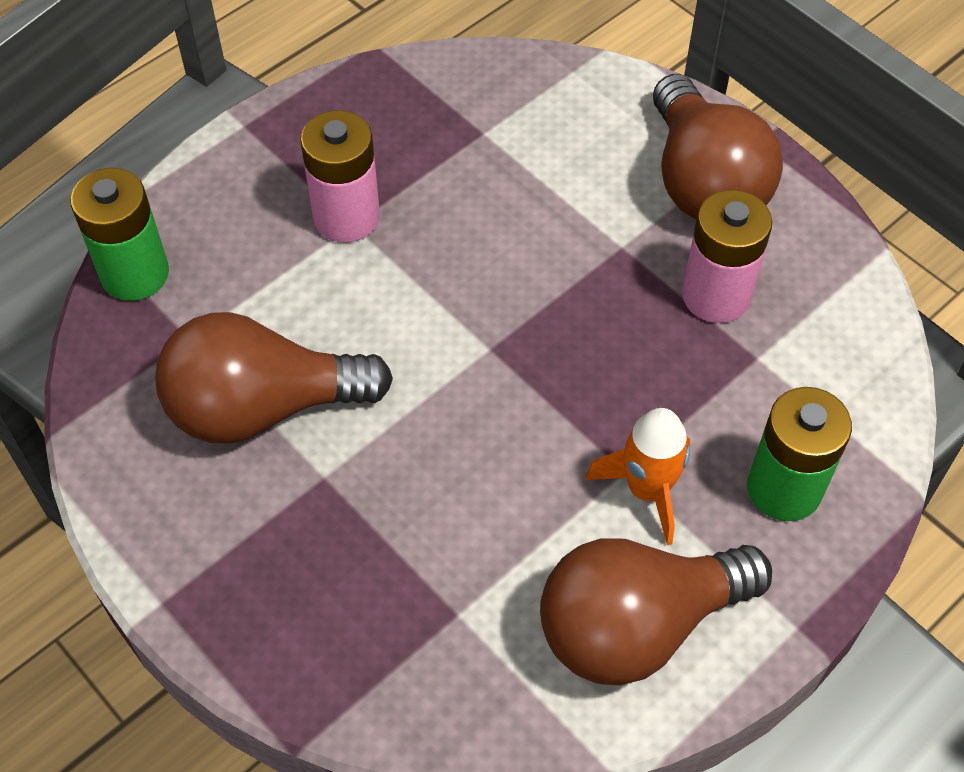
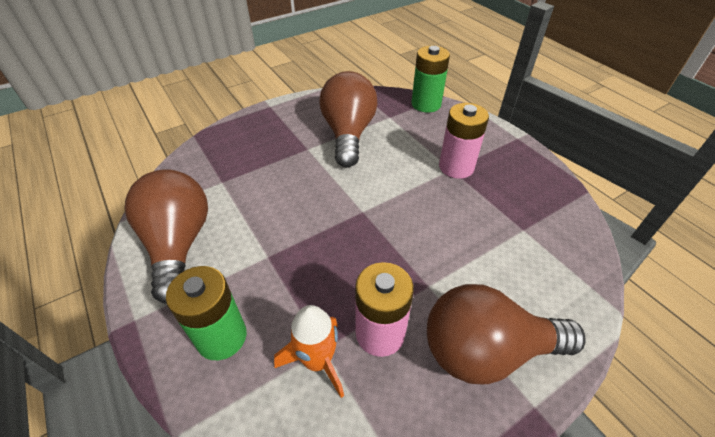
camera: 100 degrees right, 10 degrees down
(647, 490) = (251, 264): orange rocket -> orange rocket (317, 361)

